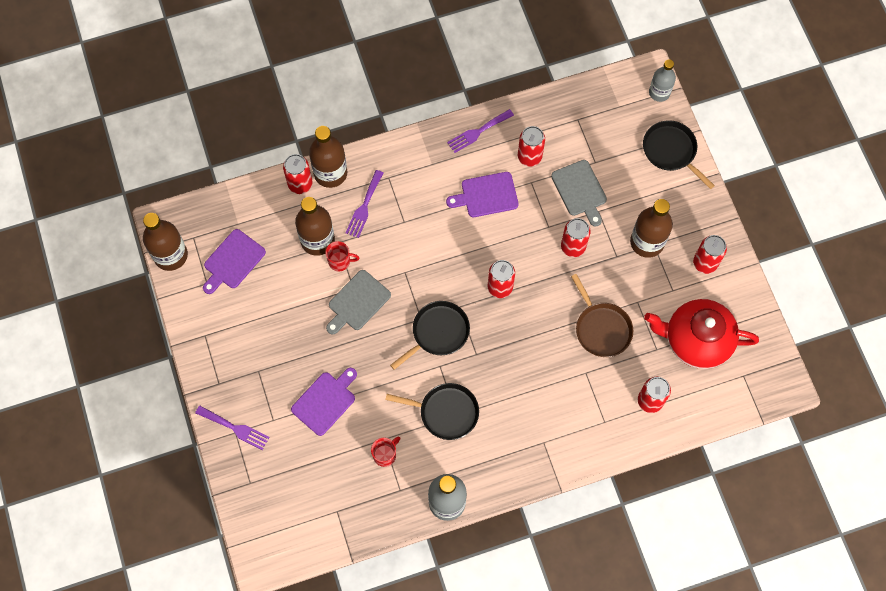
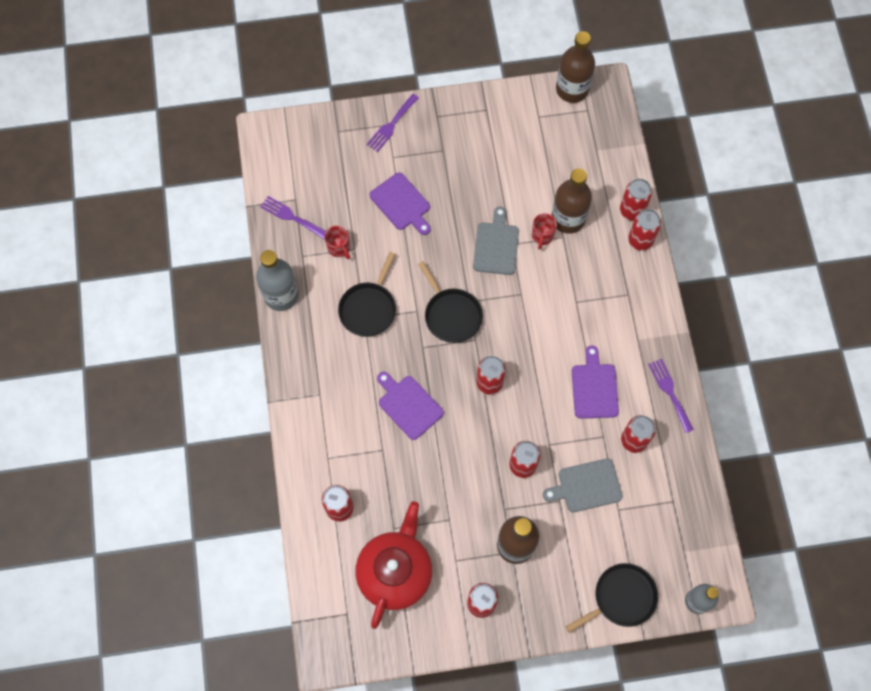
camera: 100 degrees right, 0 degrees up
(232, 261) = (557, 141): purple cutting board -> purple cutting board (408, 405)
(330, 173) = (640, 240): brown bottle -> red can
(357, 302) = (496, 245): grey cutting board -> grey cutting board turned 45 degrees clockwise
(364, 207) = (598, 266): purple fork -> purple fork (292, 217)
(601, 328) = (426, 476): brown pan -> none

